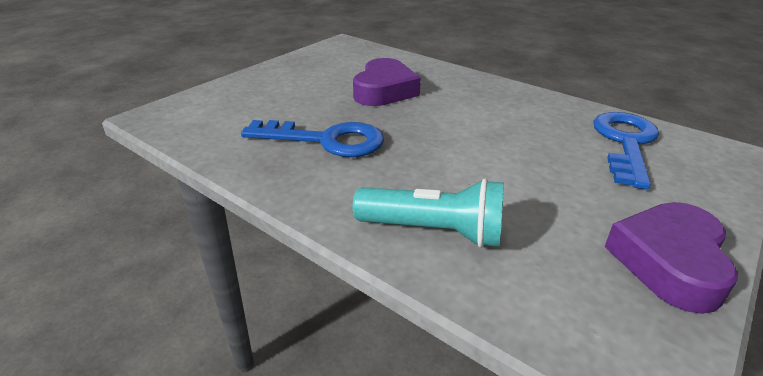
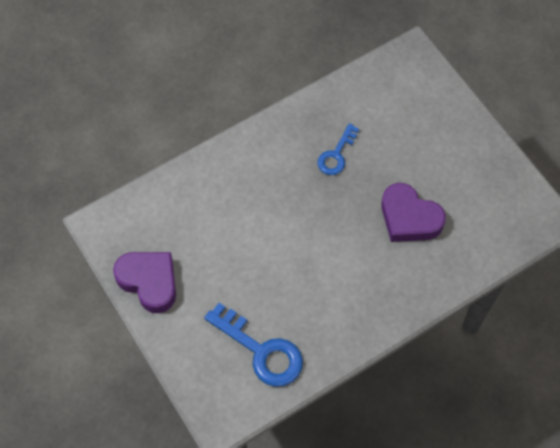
camera: 110 degrees right, 30 degrees up
(326, 140) = (336, 155): blue key -> blue key, size x0.60
(433, 231) = (217, 182): turquoise flashlight -> none

